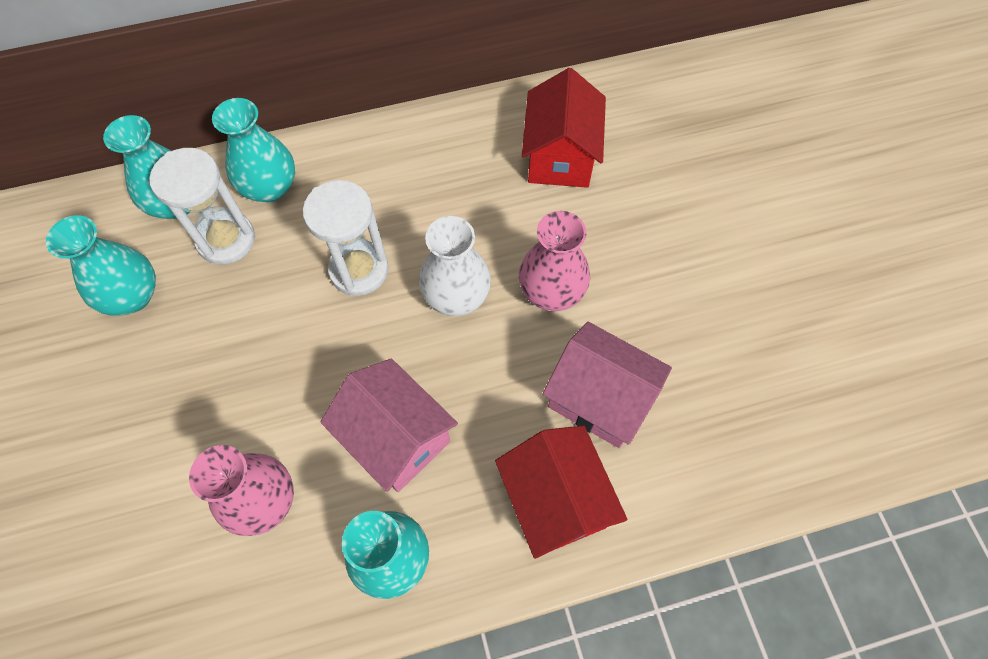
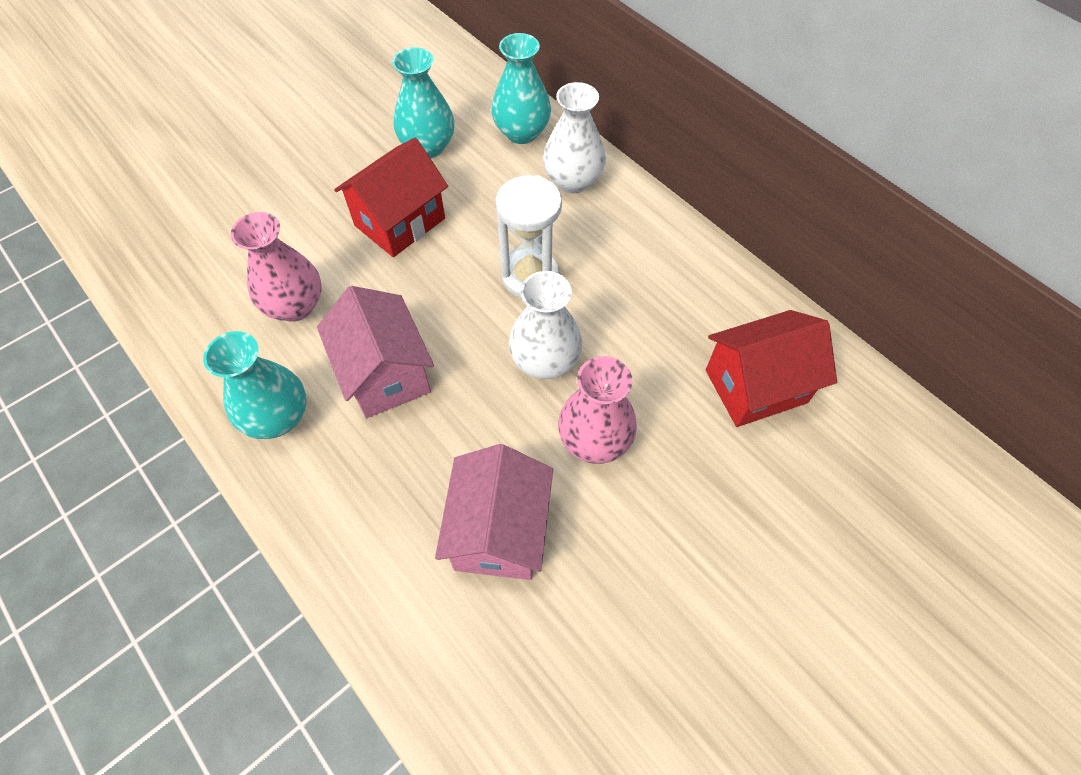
camera: 65 degrees right, 5 degrees down
(226, 240) = (507, 177): white hourglass -> none
(270, 187) = (573, 181): turquoise vase -> white vase
(396, 438) = (385, 374): pink house -> pink house turned 45 degrees counterclockwise
(555, 501) = (377, 530): red house -> red house (400, 222)

